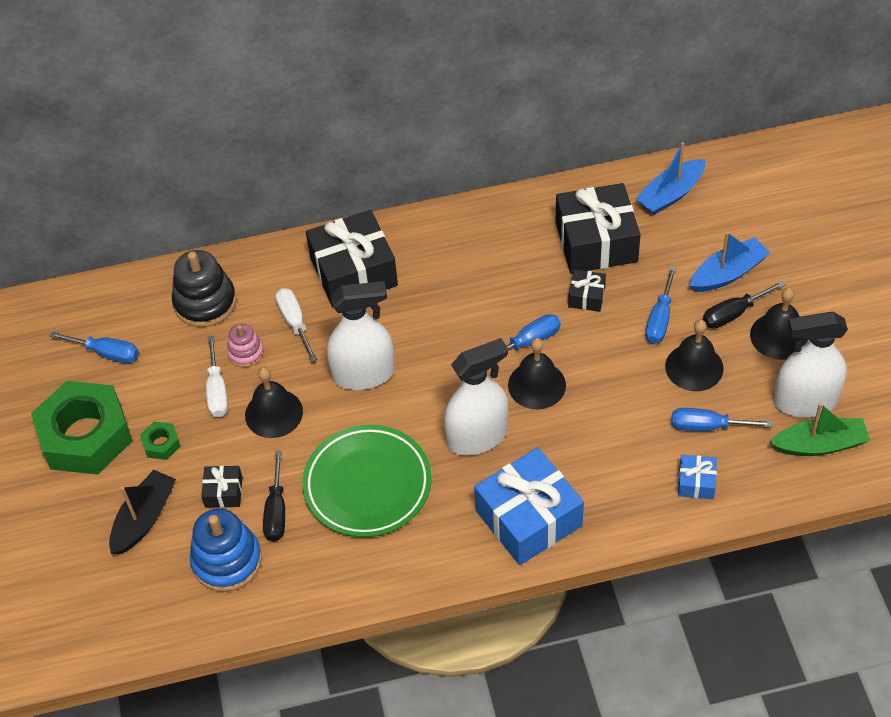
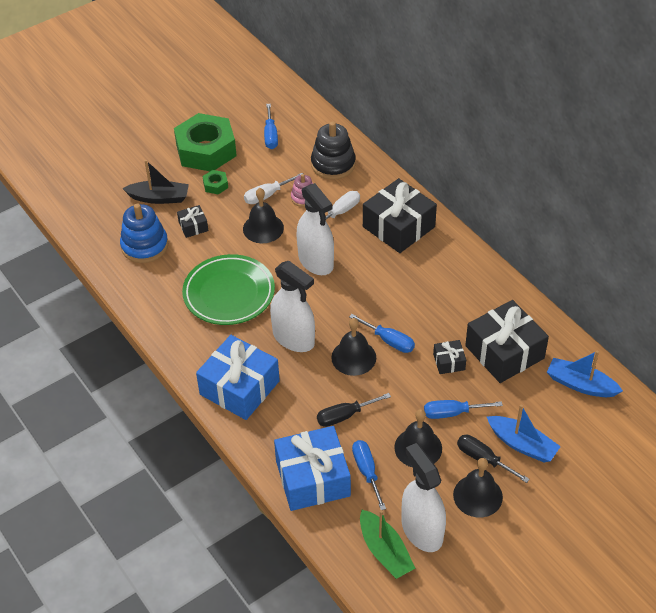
camera: 65 degrees right, 5 degrees down
(276, 511) = (190, 256): black screwdriver -> black screwdriver (344, 416)
(696, 482) = (313, 478): blue gift -> blue gift, size x2.17

